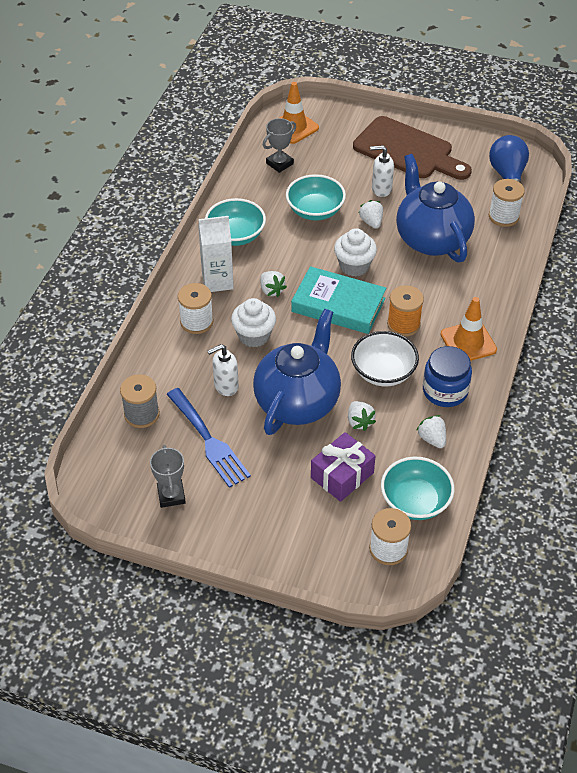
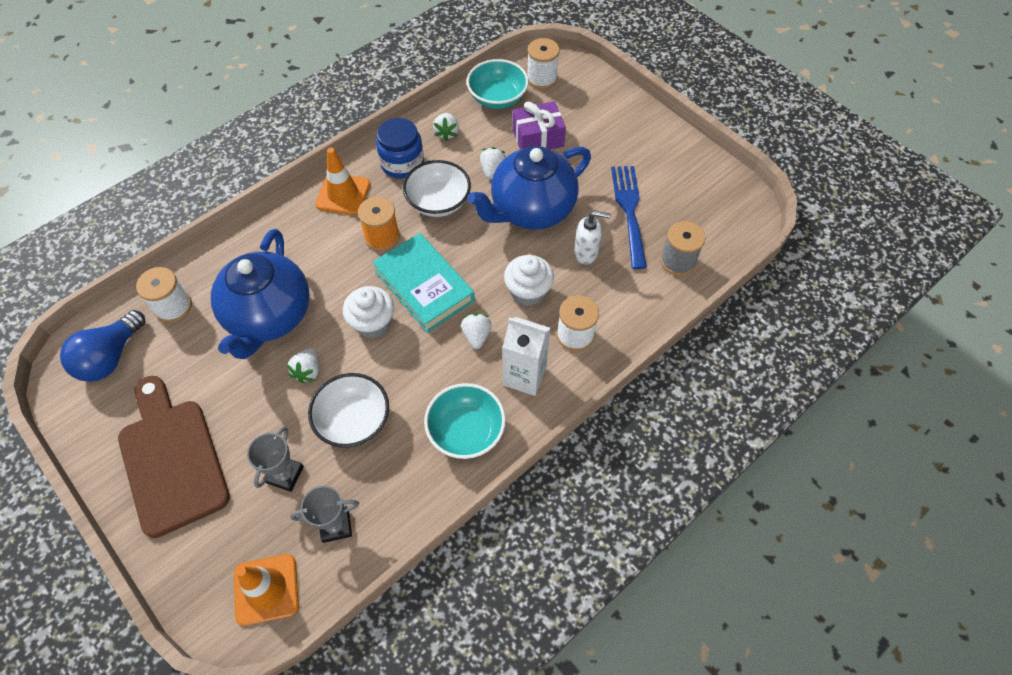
camera: 150 degrees left, 10 degrees up
(171, 495) = (684, 181): grey trophy -> grey trophy (285, 474)
(315, 211) = (353, 420): turquoise bowl -> white bowl
(381, 189) = (256, 413): white soap dispenser -> none

